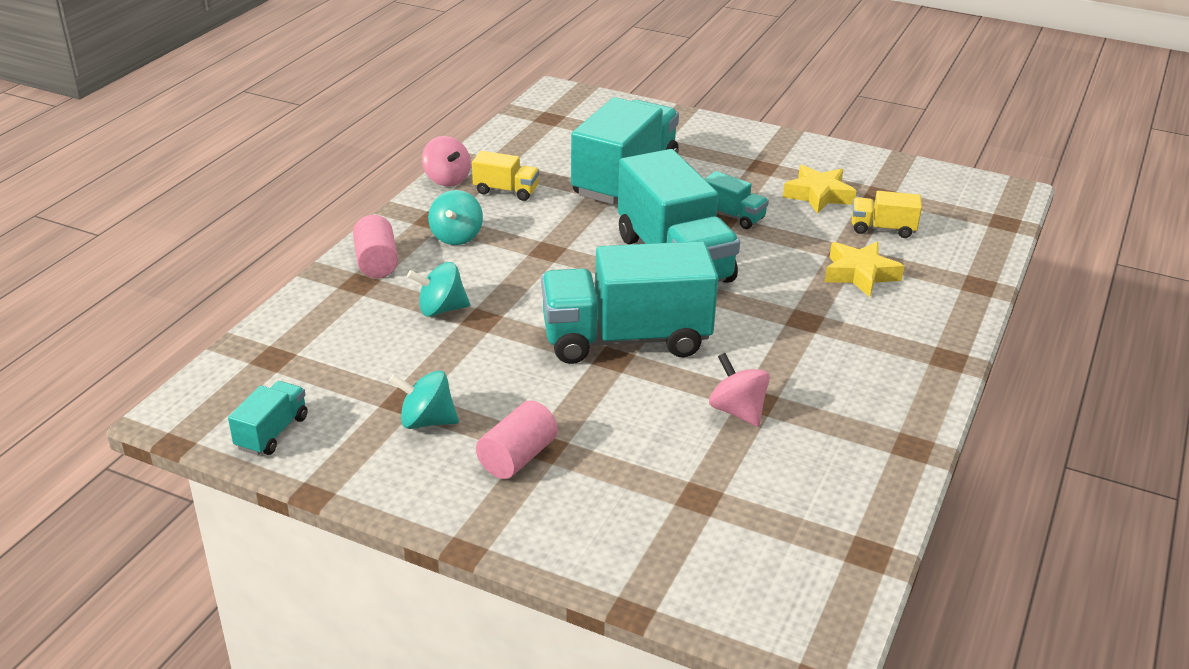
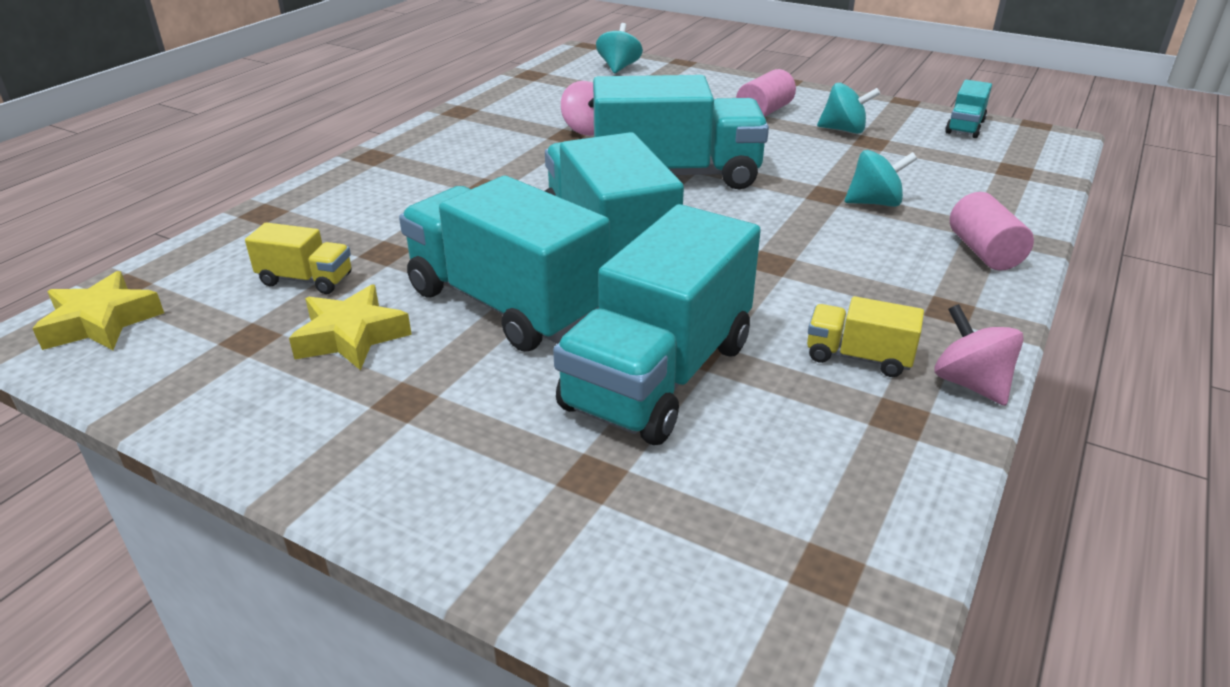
camera: 175 degrees left, 0 degrees up
(456, 237) = (900, 283): turquoise spinning top -> turquoise spinning top (619, 67)
(732, 216) = (506, 304): turquoise truck -> turquoise truck, size x2.21
(860, 274) = (390, 226): yellow star -> yellow star (101, 322)

